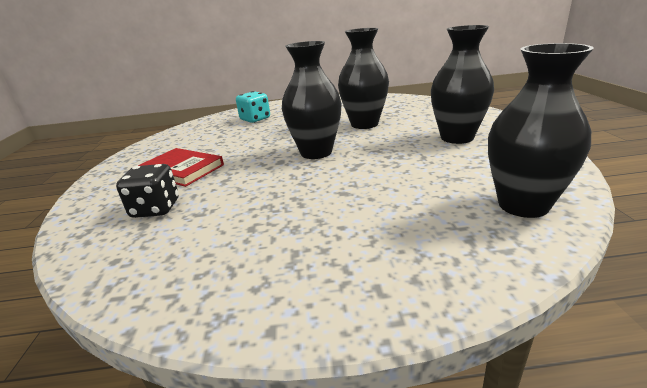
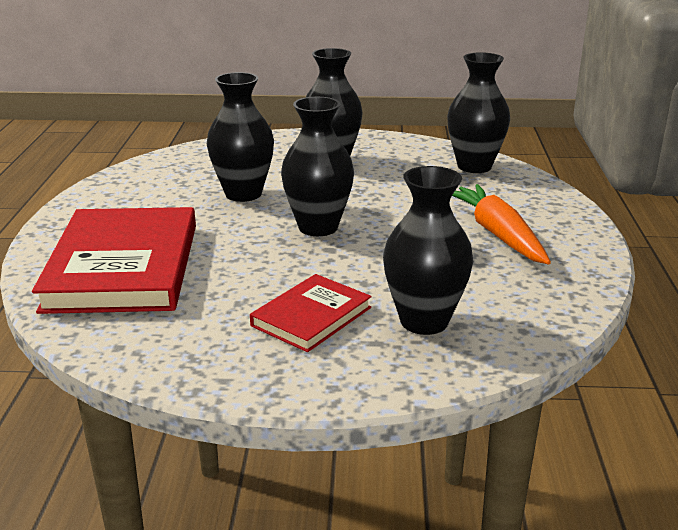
camera: 85 degrees left, 0 degrees up
(156, 209) = (424, 321): black dice -> black vase
(255, 119) = (123, 267): turquoise dice -> red book
(323, 234) = (497, 234): none -> orange carrot

